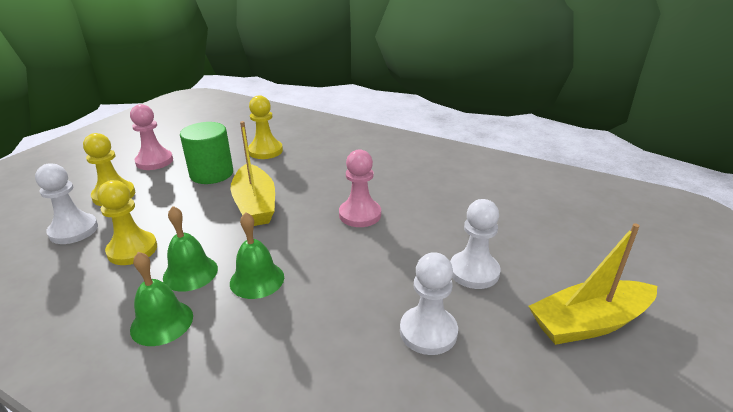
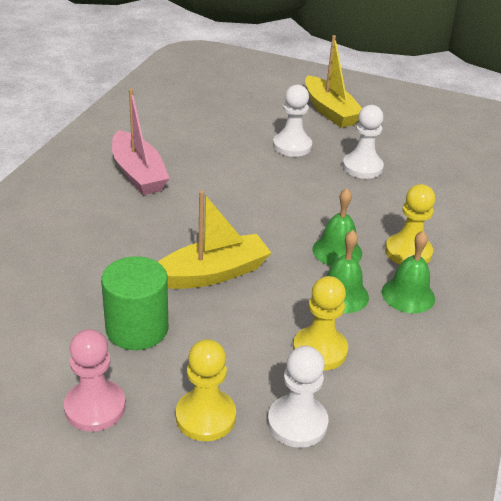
camera: 100 degrees left, 5 degrees up
(265, 151) = (66, 288): yellow pawn -> yellow pawn (408, 252)
(360, 215) = (221, 200): pink pawn -> none
(406, 175) = (138, 173): none -> pink boat

